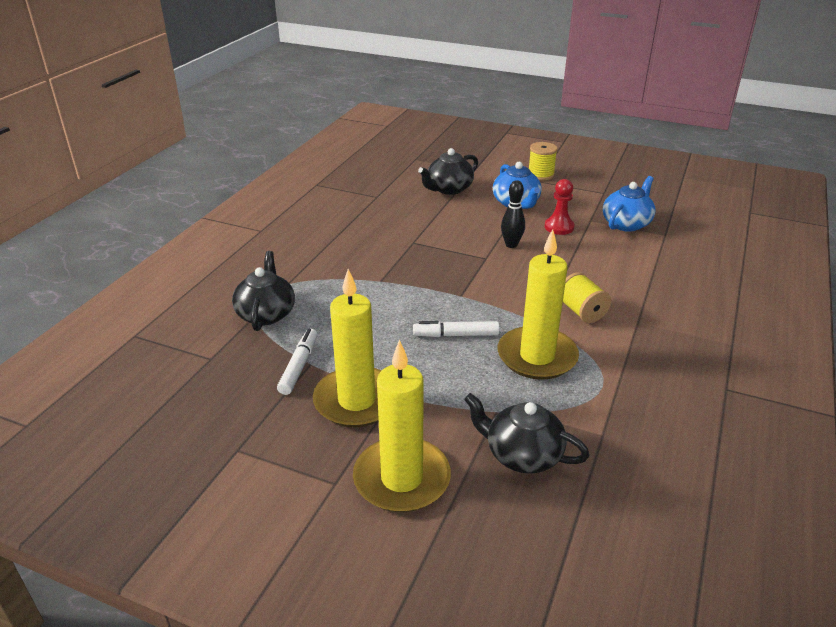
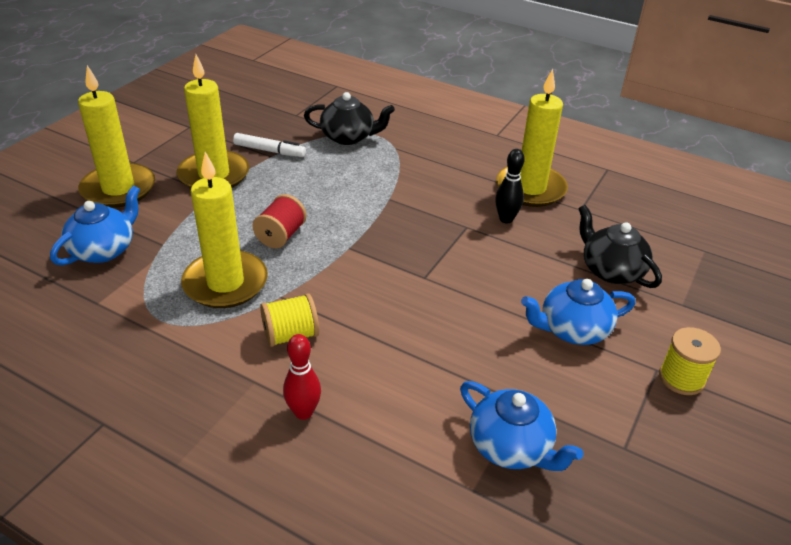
camera: 95 degrees right, 5 degrees up
(351, 215) = (530, 188): none -> yellow candle
(456, 335) = (281, 235): white marker -> red spool
(511, 245) = (454, 304): black bowling pin -> black bowling pin (506, 219)
(522, 455) = (104, 250): black teapot -> blue teapot
(559, 227) = (500, 361): red pawn -> none
(651, 296) = (303, 412): none -> red bowling pin

